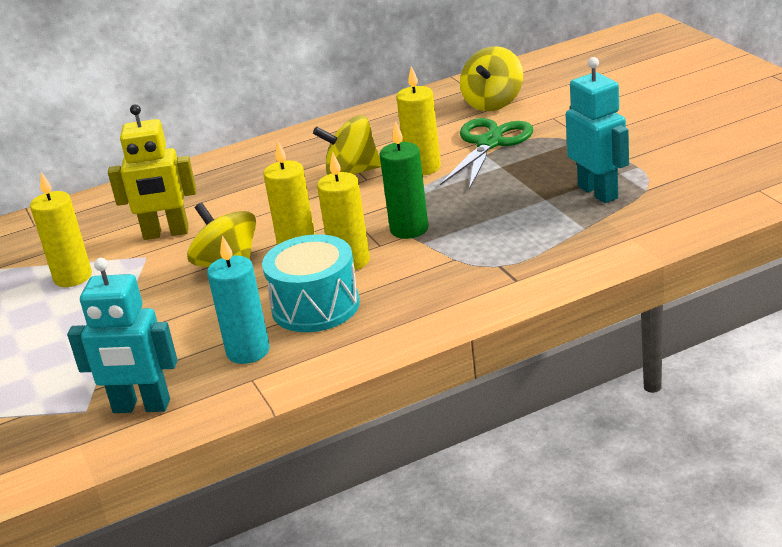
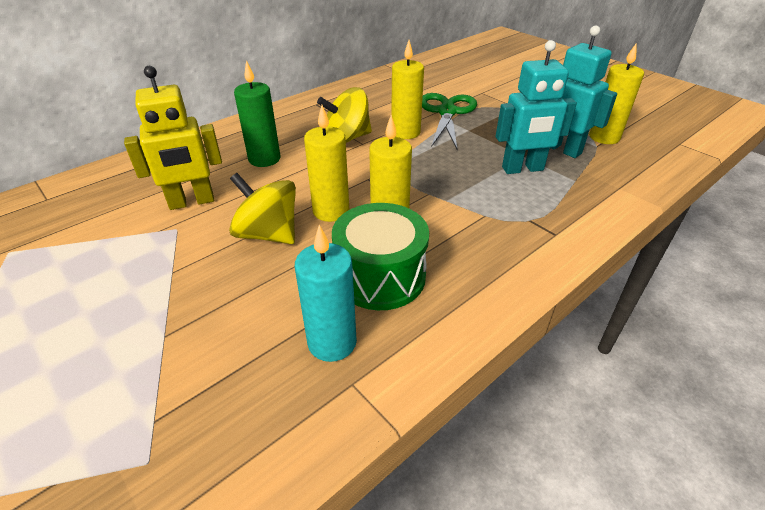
camera: 20 degrees left, 10 degrees up
(73, 277) = (99, 257): yellow candle -> yellow candle (604, 137)
(141, 407) = (226, 447): turquoise robot -> turquoise robot (522, 169)
(315, 306) = (380, 276): turquoise drum -> green drum
(409, 229) = (426, 188): green candle -> green candle (264, 159)
(493, 103) = (429, 82): yellow spinning top -> none

